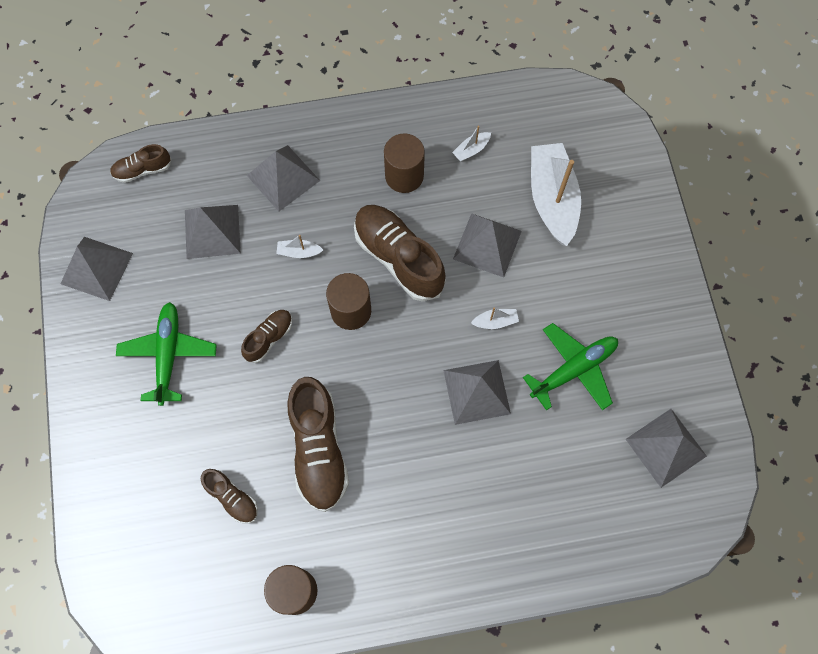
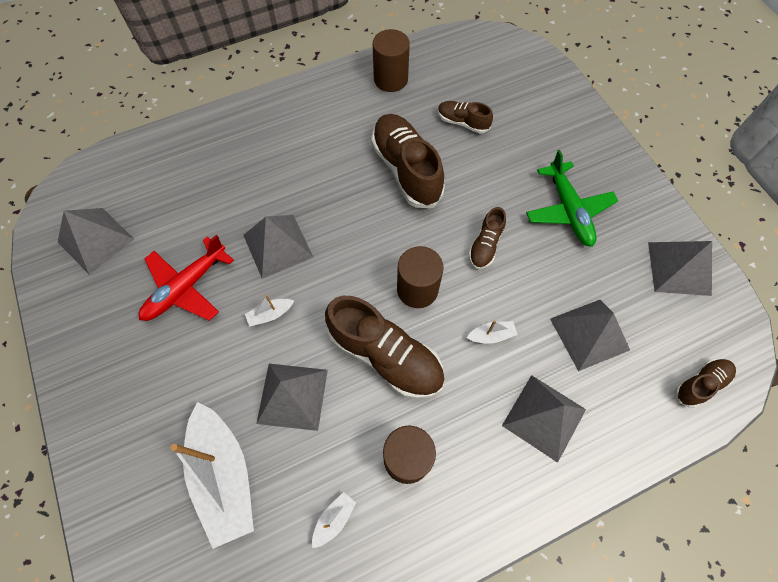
camera: 165 degrees right, 5 degrees down
(574, 369) = (186, 287): green plane -> red plane

